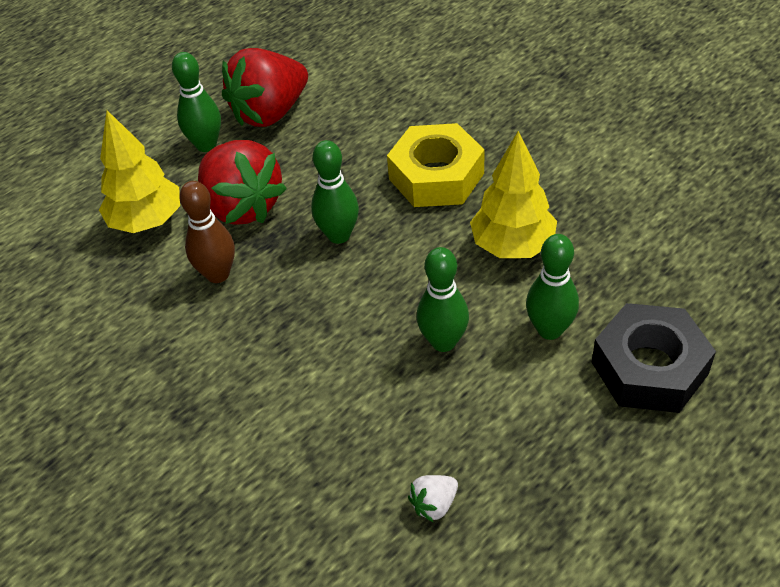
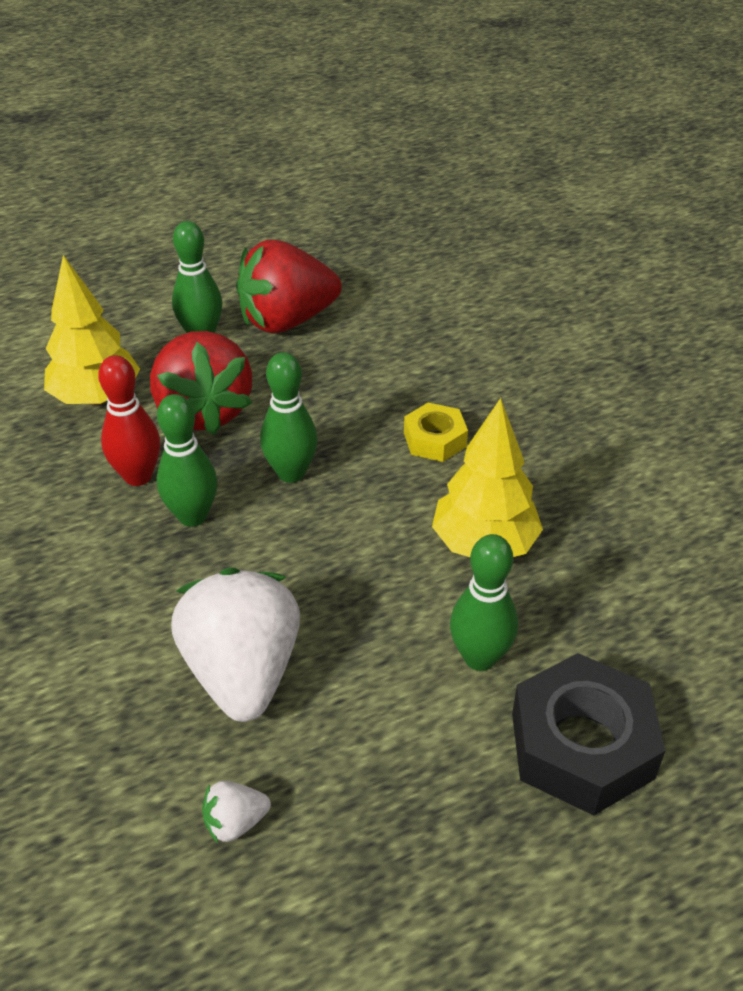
camera: 15 degrees right, 5 degrees down
(218, 274) = (138, 476): brown bowling pin -> red bowling pin
(382, 397) = (243, 672): none -> white strawberry
(436, 176) = (434, 440): yellow nut -> yellow nut, size x0.56
(443, 342) = (346, 631): green bowling pin -> green bowling pin (192, 516)

